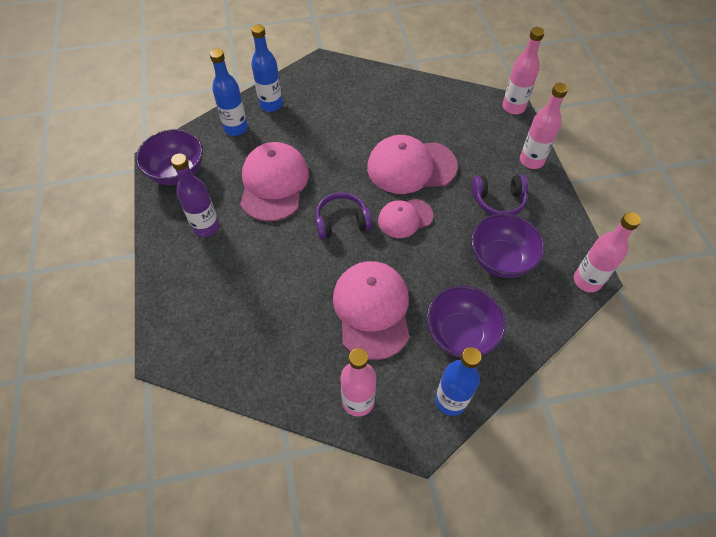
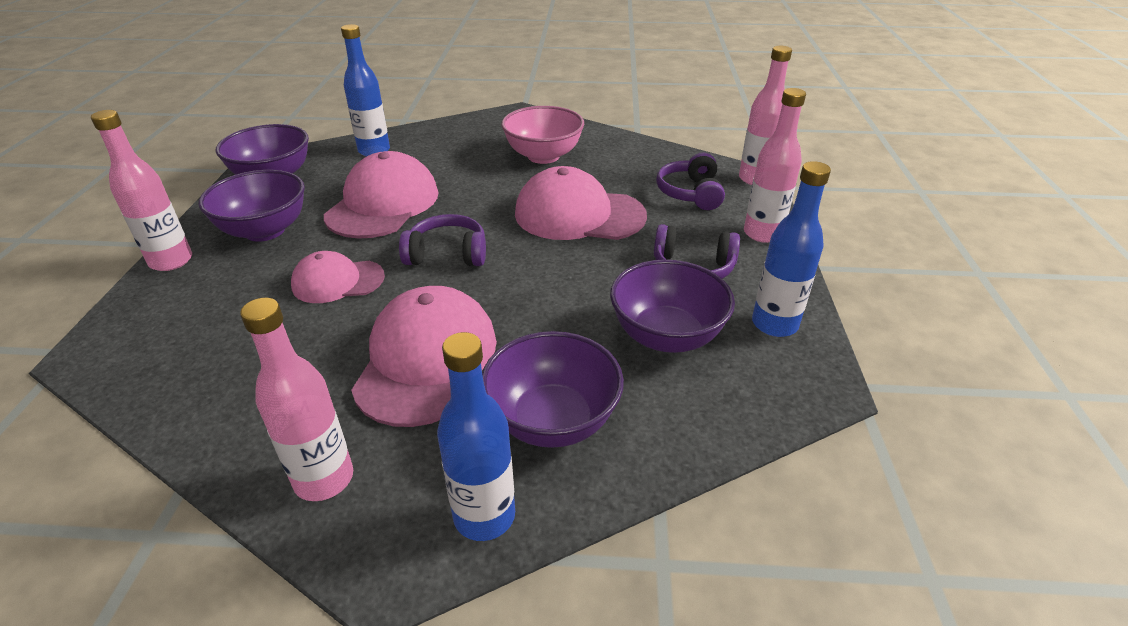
camera: 15 degrees right, 20 degrees down
(206, 227) = (265, 231): purple bottle -> purple bowl
(271, 104) = (431, 137): blue bottle -> blue bottle (774, 324)
(362, 110) = (543, 156): none -> pink bowl
(405, 218) = (540, 264): pink cap -> pink cap (338, 281)
(476, 130) = (690, 193): none -> purple headphones
(587, 281) = (810, 390): pink bottle -> pink bottle (171, 261)

